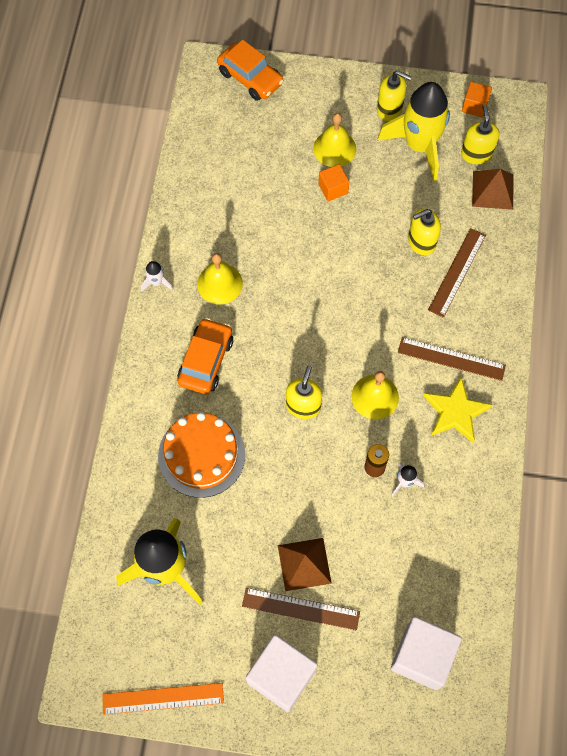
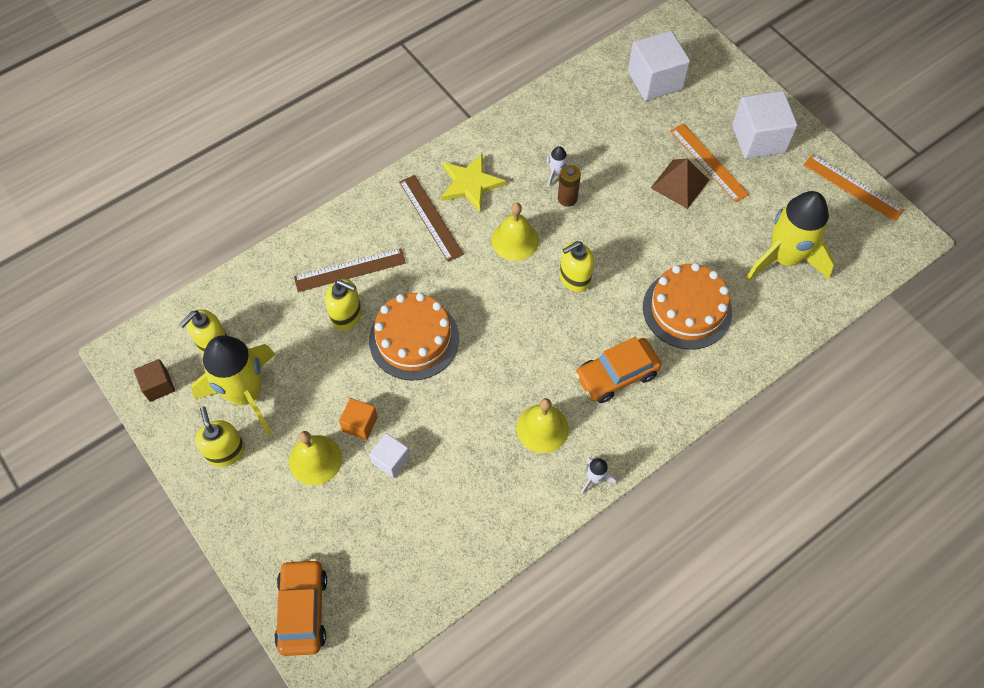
camera: 135 degrees left, 5 degrees down
(291, 186) = (391, 460): none -> white cube
(300, 608) = (708, 162): brown ruler -> orange ruler
(361, 266) = (414, 339): none -> orange cake
(474, 106) = (158, 386): orange cube -> brown cube
(492, 190) = (242, 305): brown pyramid -> none

